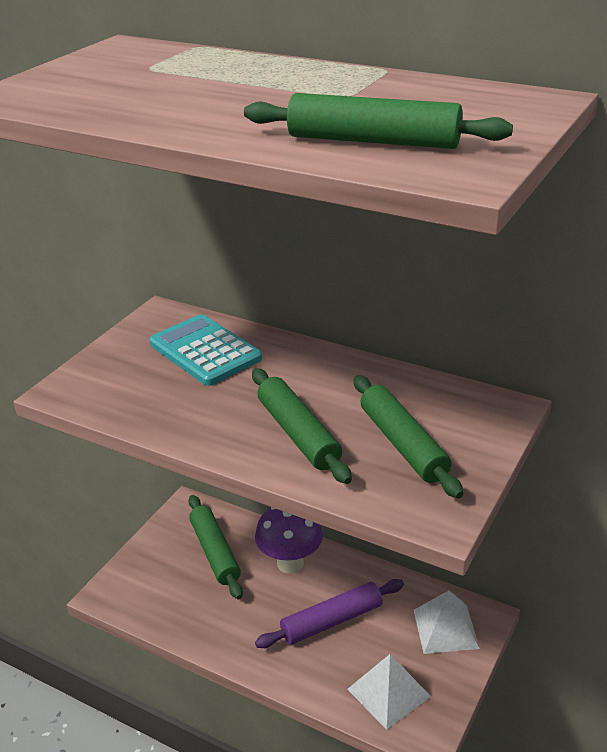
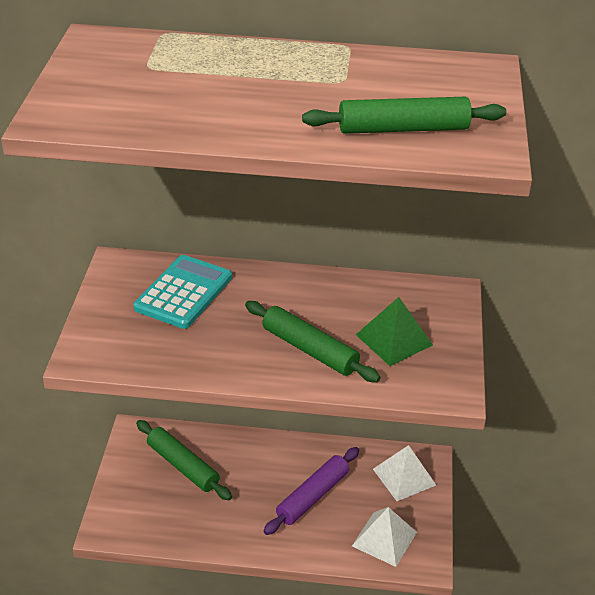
camera: 25 degrees left, 5 degrees up
(205, 351) = (183, 293): turquoise calculator -> turquoise calculator turned 90 degrees clockwise
(290, 563) = (253, 458): purple mushroom -> none
(403, 444) = (394, 340): green rolling pin -> green pyramid

